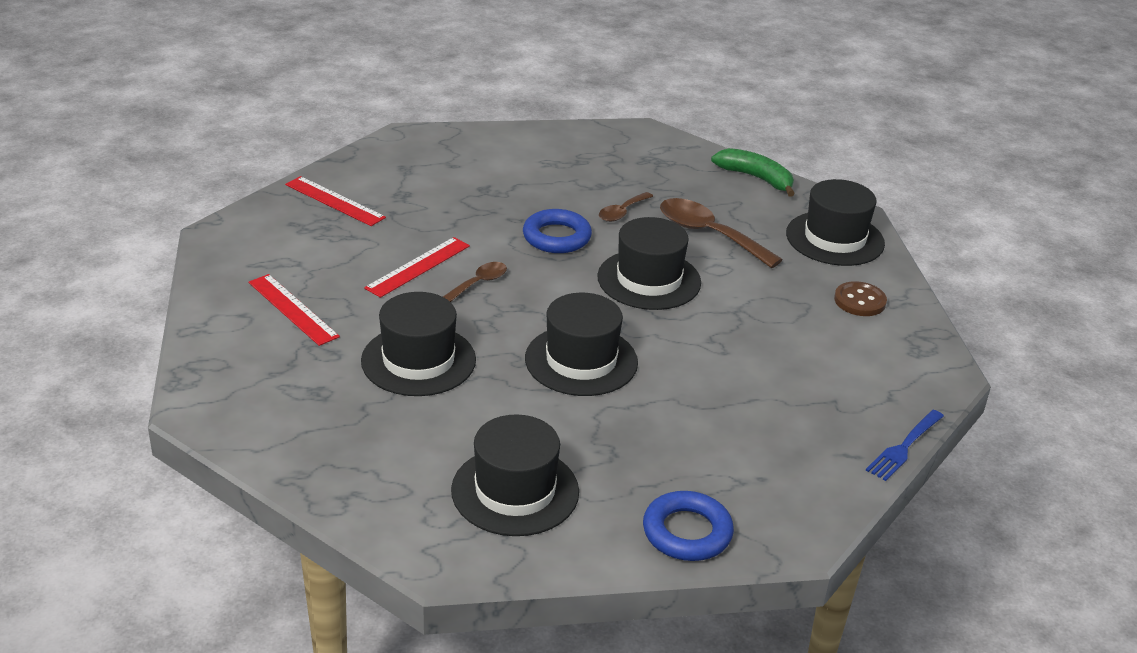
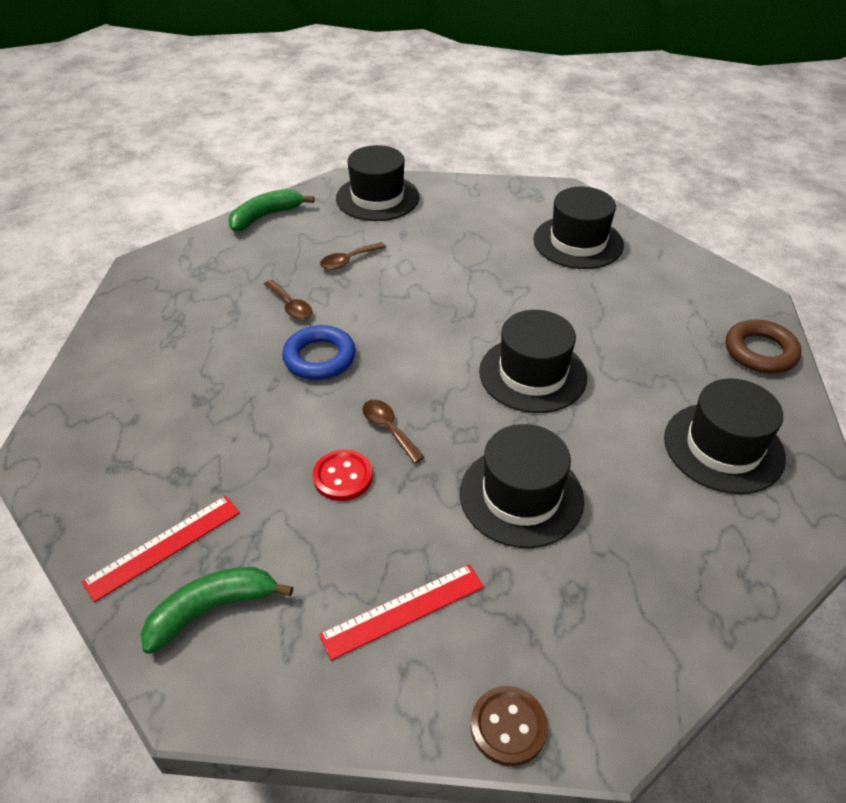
camera: 75 degrees left, 10 degrees up
(284, 229) = (212, 609): none -> green banana
(418, 267) = (343, 477): red ruler -> red button
(649, 280) = (412, 309): black hat -> black hat (578, 242)
(687, 532) = (760, 352): blue ring -> brown ring
(708, 234) = (348, 261): brown spoon -> brown spoon, size x0.55
(859, 301) = (468, 206): brown button -> brown button (508, 726)
(904, 447) = (649, 228): blue fork -> none

